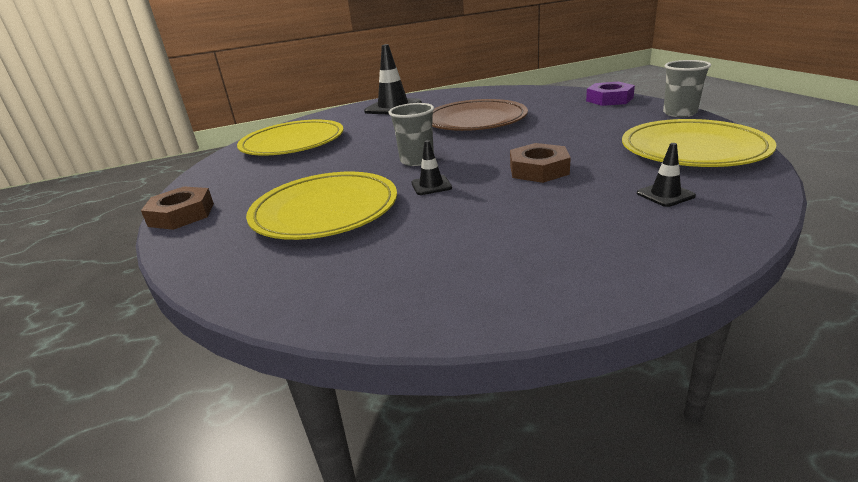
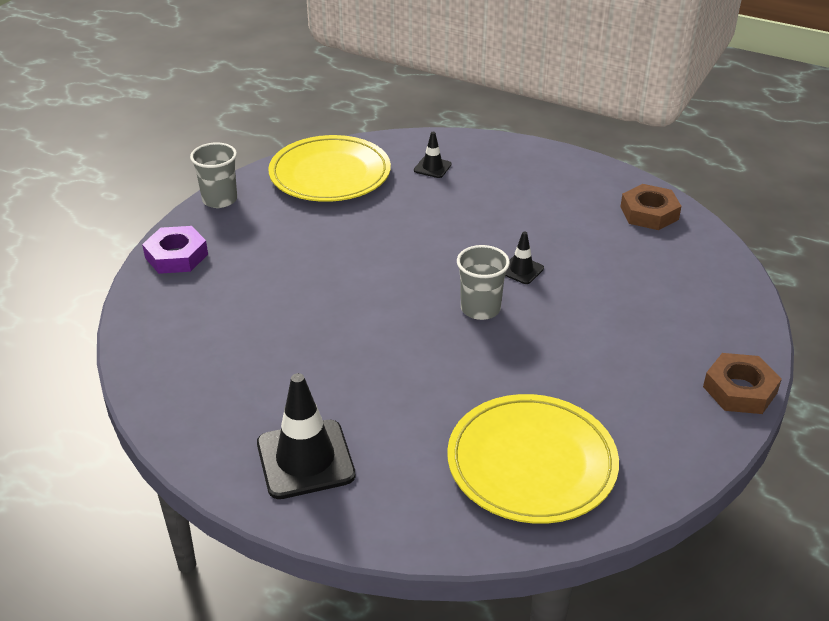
camera: 135 degrees left, 10 degrees up
(325, 211) = (623, 301): yellow plate -> none
(475, 121) = (323, 329): brown plate -> none
(539, 170) = (436, 229): brown nut -> brown nut (649, 213)

